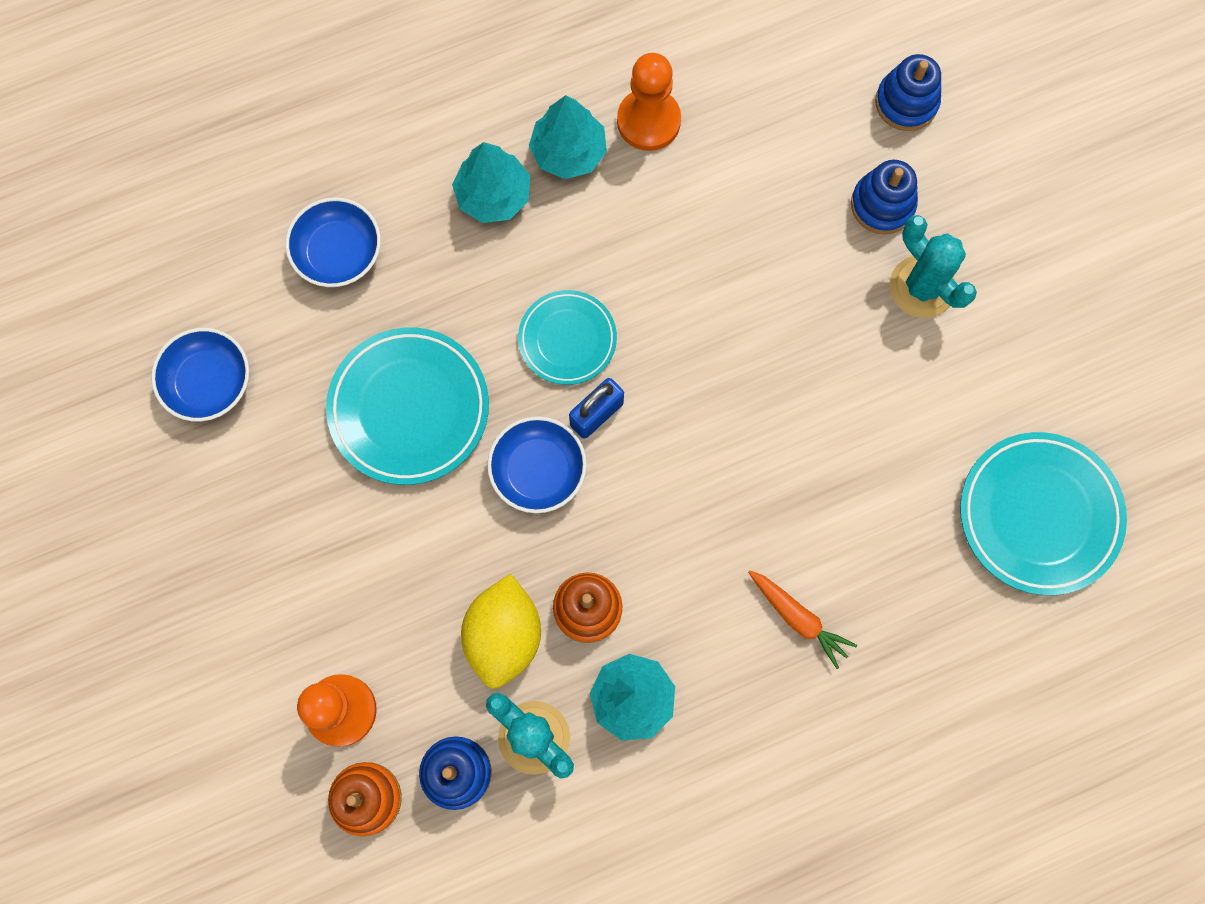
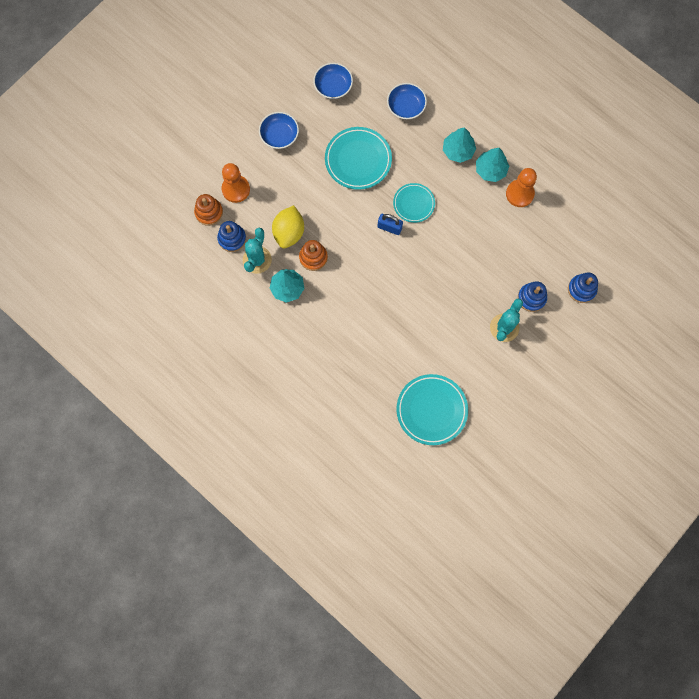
camera: 65 degrees right, 0 degrees up
(504, 636) = (289, 232): yellow lemon -> yellow lemon turned 60 degrees counterclockwise
(538, 470) = (357, 216): blue bowl -> blue bowl (279, 135)
(798, 618) = (346, 335): orange carrot -> none

